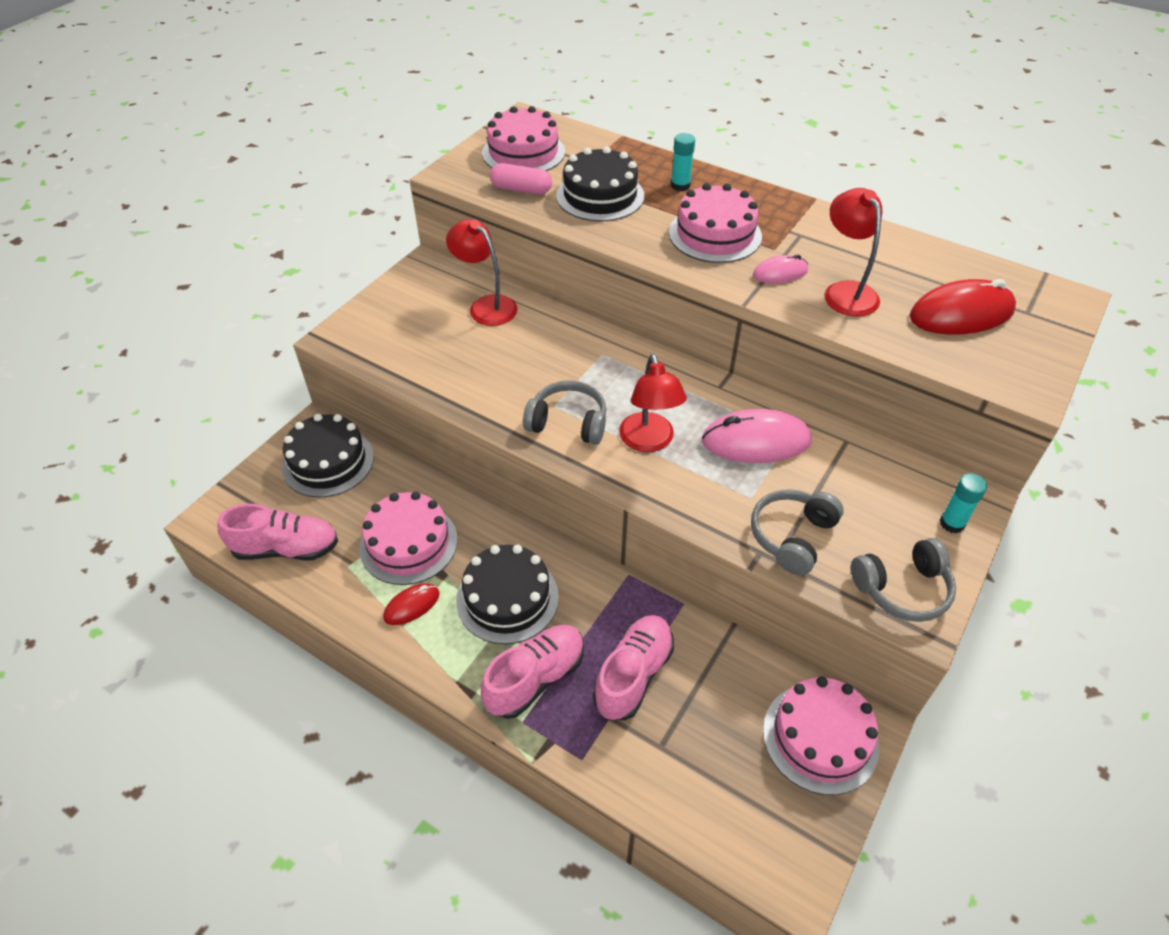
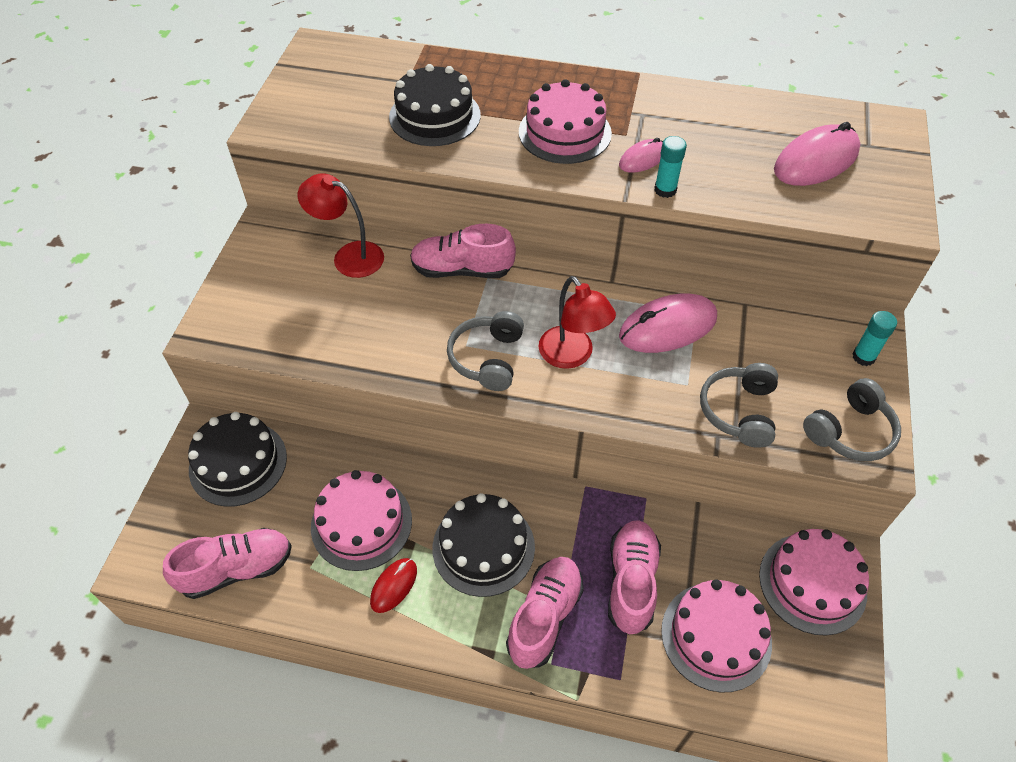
camera: 20 degrees left, 5 degrees up
(521, 189) = (351, 127): pink capsule -> none
(523, 152) = (333, 85): pink cake -> pink cake (716, 636)
(568, 422) = (487, 358): grey headphones -> grey headphones turned 75 degrees counterclockwise
(582, 341) = (462, 270): none -> pink shoe
(680, 186) = (508, 87): turquoise glue stick -> turquoise glue stick (665, 190)
(845, 291) = (709, 163): red lamp -> none
(961, 314) = (816, 161): red mouse -> pink mouse

